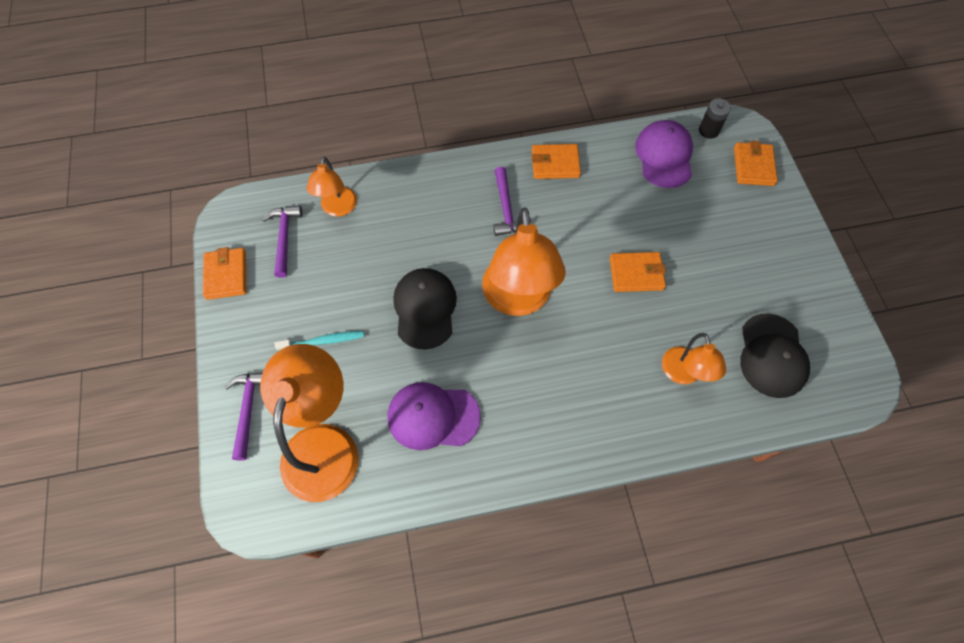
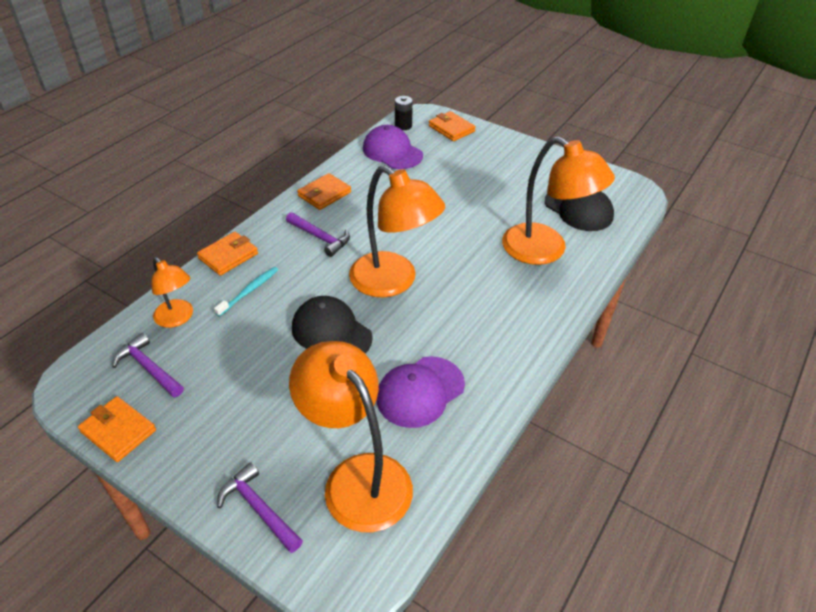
camera: 45 degrees left, 20 degrees down
(323, 341) = (271, 411): turquoise toothbrush -> turquoise toothbrush (249, 291)
(636, 274) = (452, 219): orange wallet -> orange wallet (228, 256)
(683, 374) = (545, 251): orange lamp -> orange lamp, size x1.81

